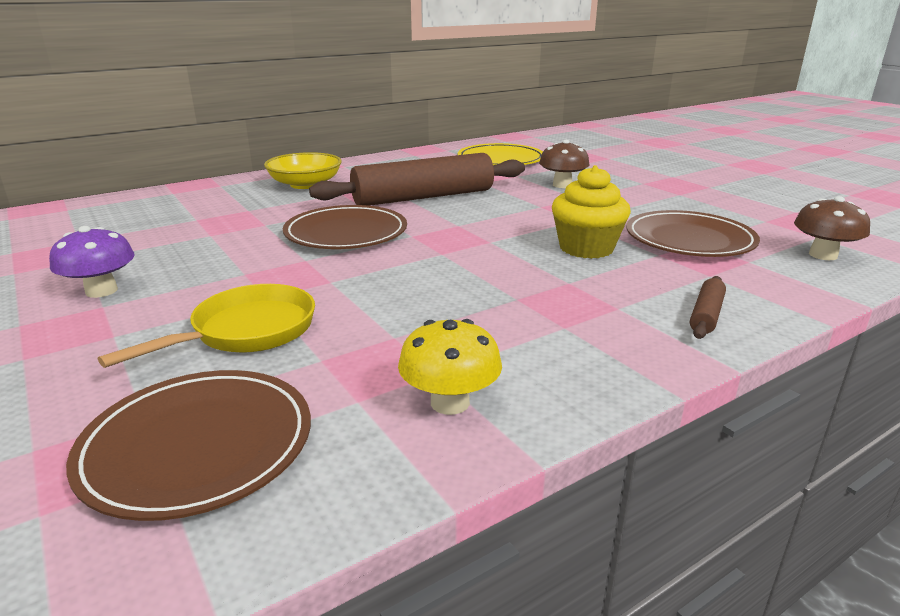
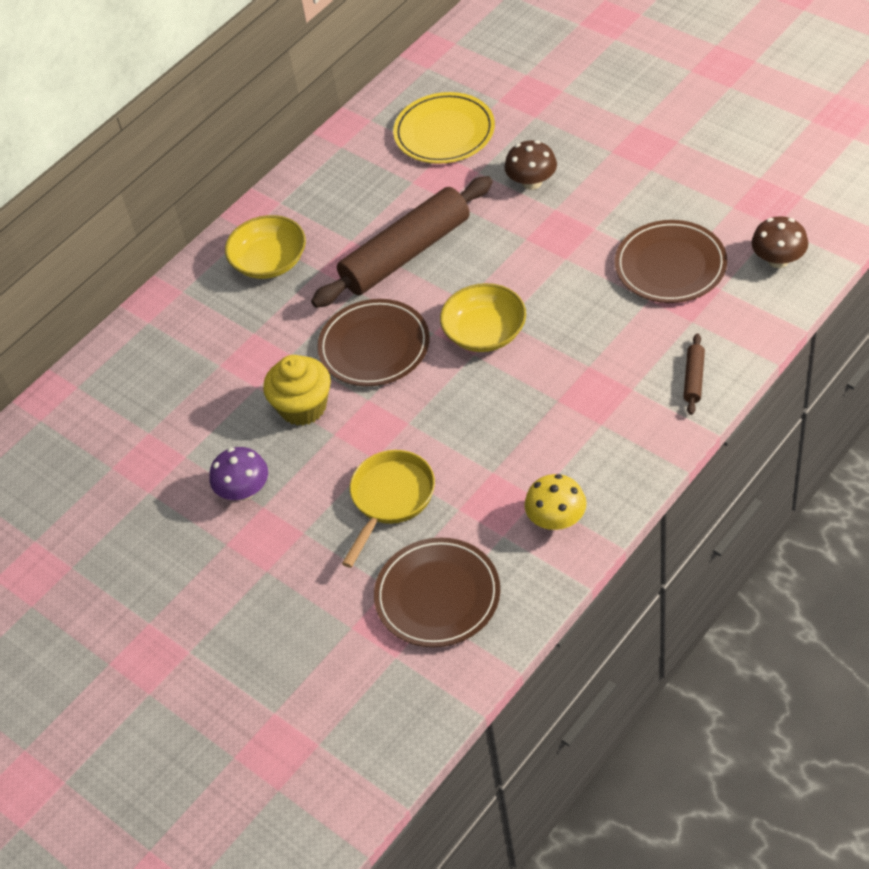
camera: 10 degrees left, 25 degrees up
(464, 243) = (485, 332): none -> yellow bowl
(586, 248) = (588, 308): yellow cupcake -> yellow cupcake (303, 407)

